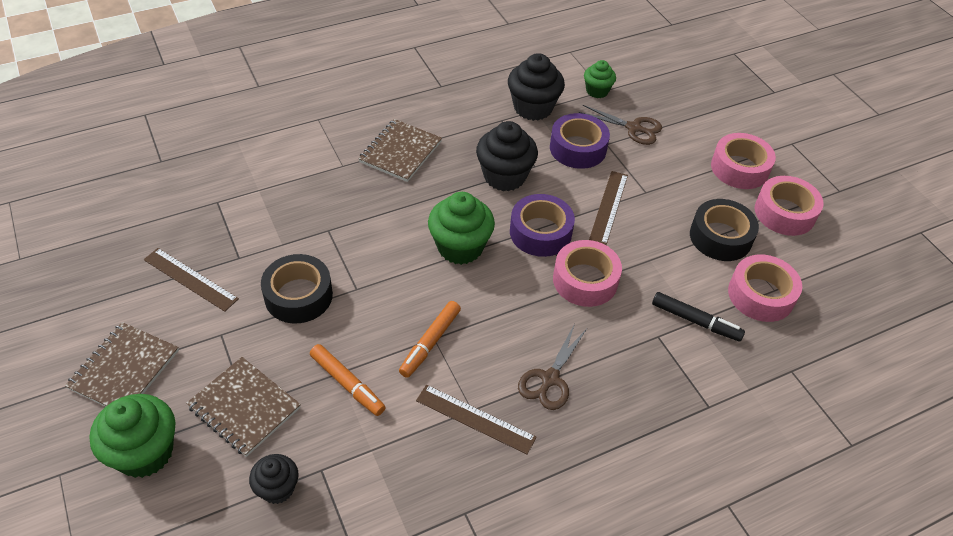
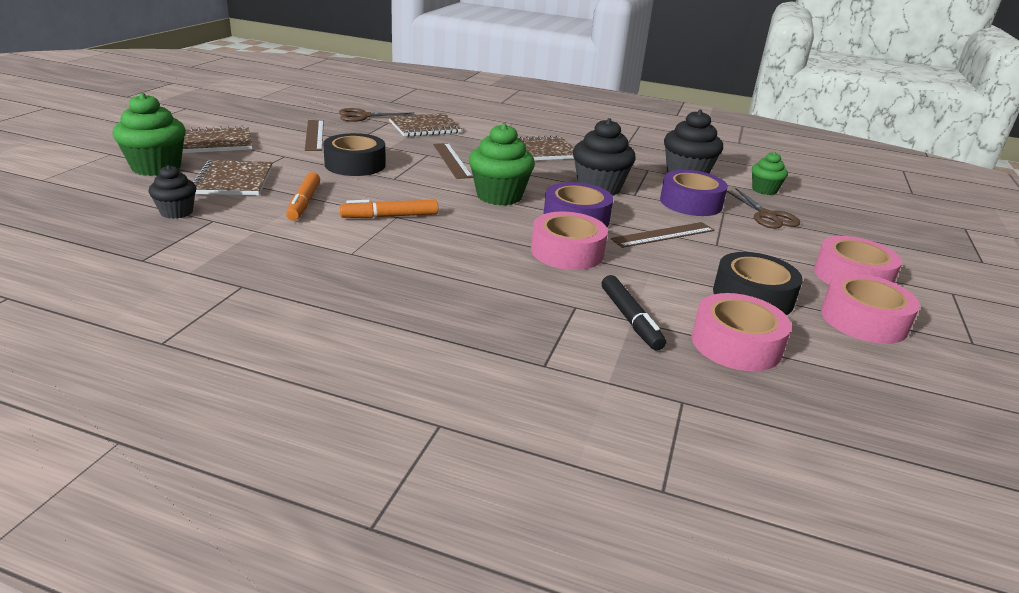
camera: 45 degrees right, 20 degrees down
(260, 185) = (424, 127): none -> brown notebook
(475, 419) = (344, 257): brown ruler -> brown ruler (451, 160)
(549, 379) = (436, 273): brown scissors -> brown scissors (363, 116)

